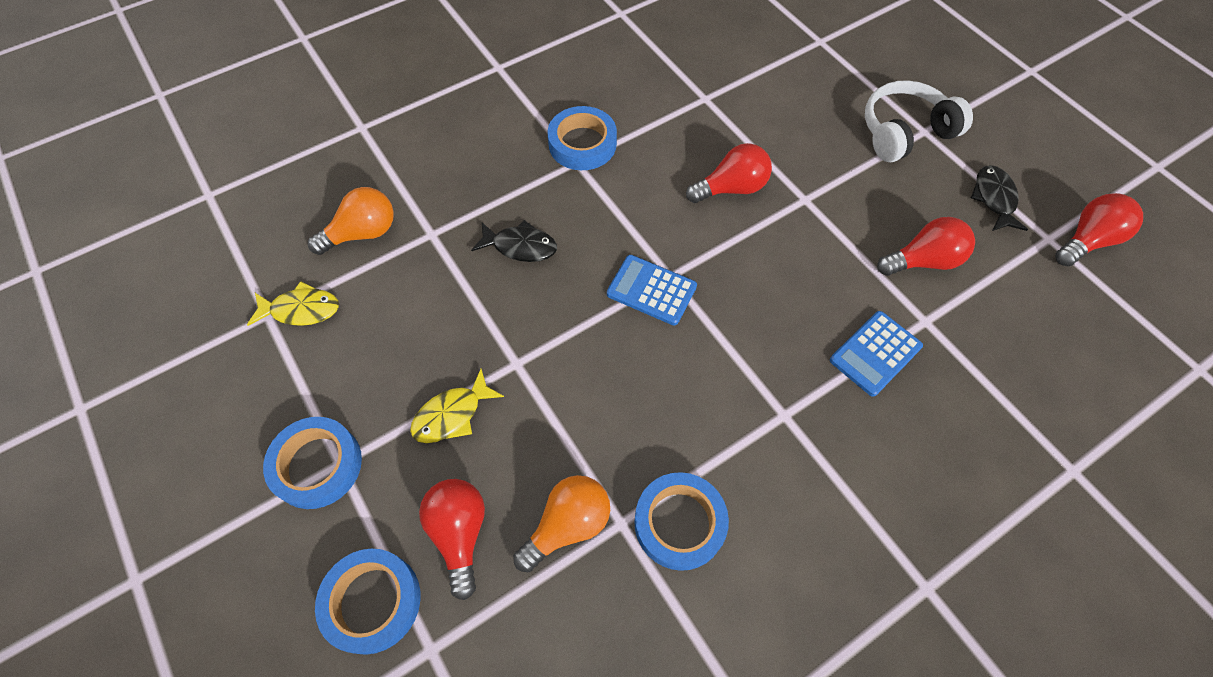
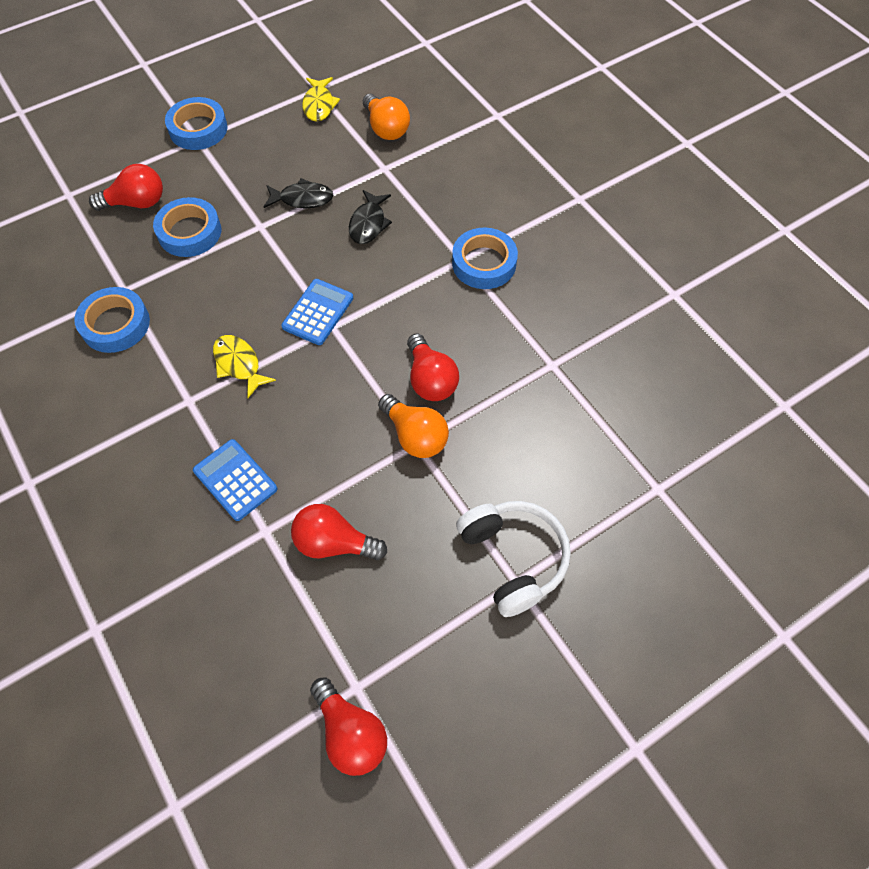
camera: 90 degrees right, 0 degrees up
(372, 602) = (103, 165): blue tape -> blue tape (189, 232)
(452, 415) = (223, 192): yellow fish -> yellow fish (239, 364)
(568, 525) = (129, 259): orange light bulb -> orange light bulb (415, 436)
(923, 261) = (334, 543): red light bulb -> red light bulb turned 120 degrees clockwise
(994, 198) = (414, 638): black fish -> black fish (302, 199)

